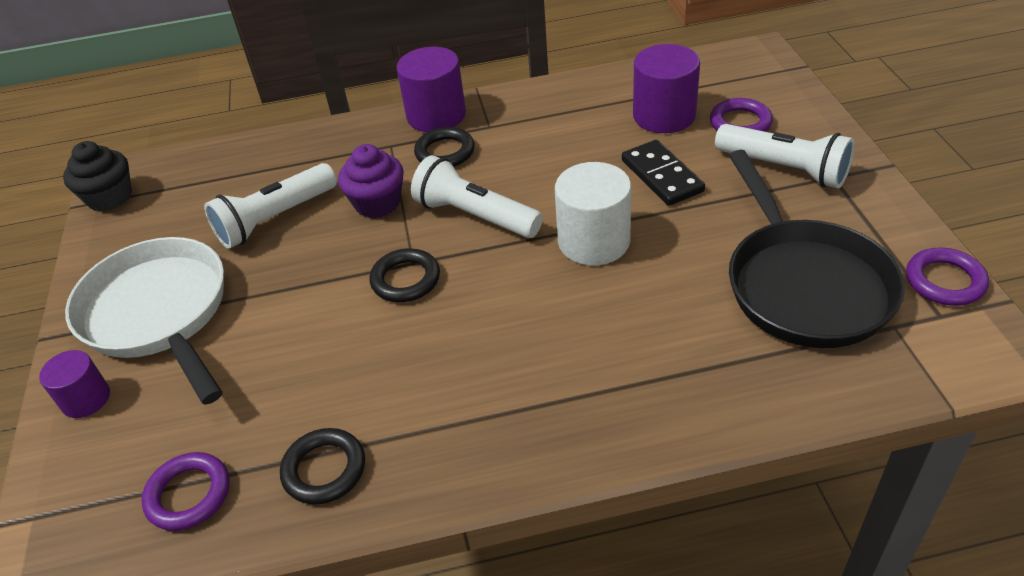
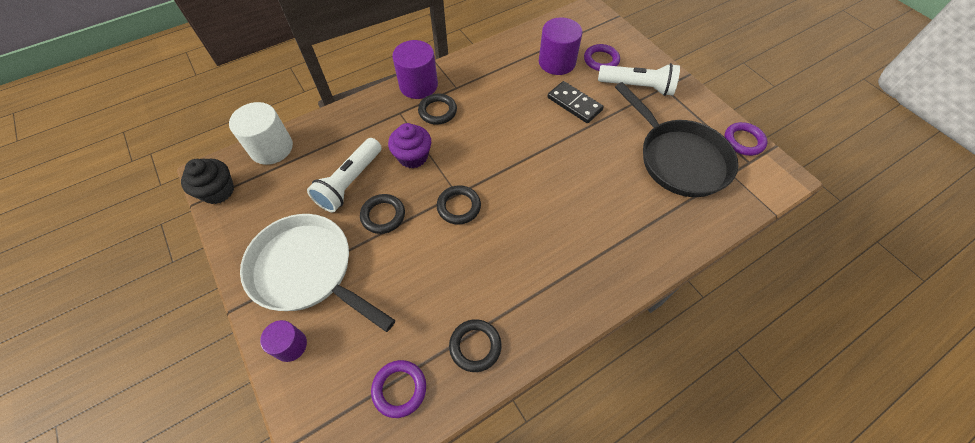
camera: 25 degrees left, 15 degrees up
(294, 268) = (383, 215): none -> black ring
(475, 216) = (479, 153): white flashlight -> none
(594, 241) = (557, 156): white cylinder -> white cylinder (271, 148)

